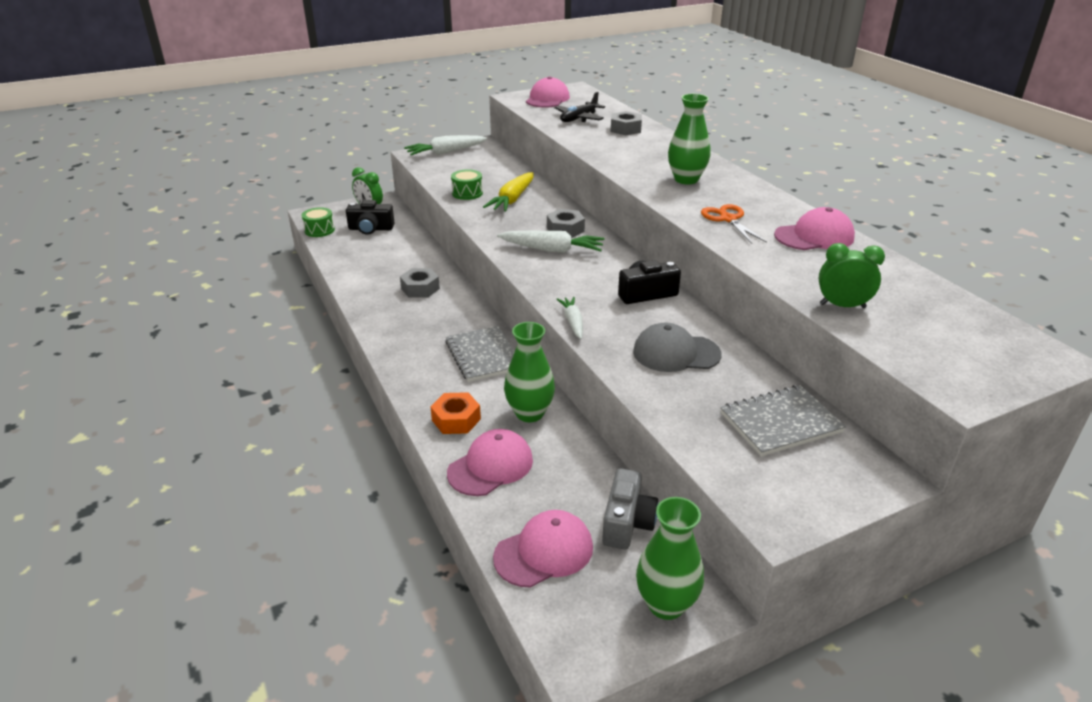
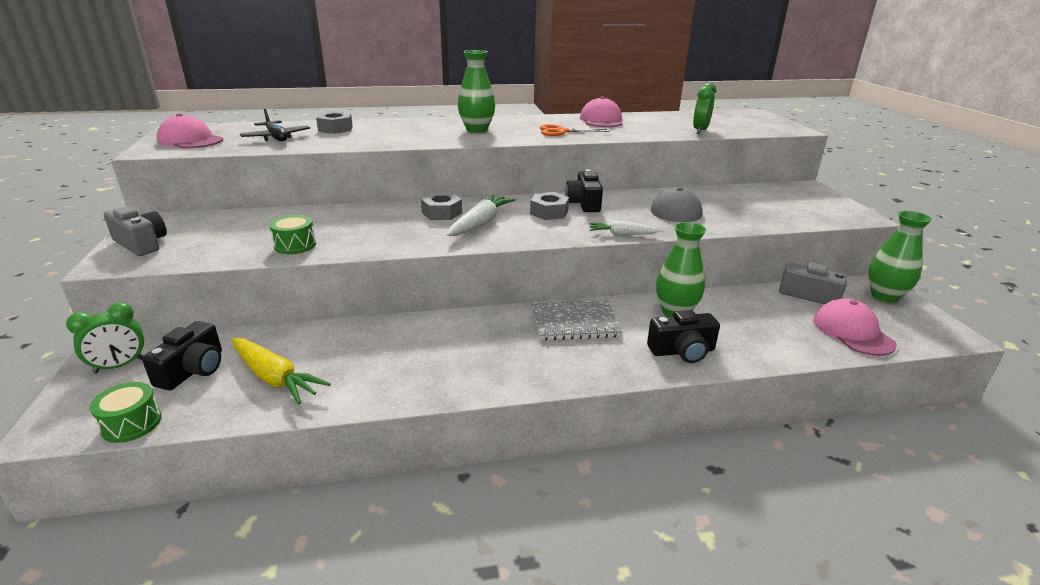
camera: 75 degrees left, 5 degrees down
(420, 288) = (409, 345): grey nut -> grey nut (549, 212)
(445, 152) = (141, 244): white carrot -> grey camera
(456, 419) = (682, 351): orange nut -> black camera
(490, 466) = (752, 341): pink cap -> none
(512, 199) = (344, 225): yellow carrot -> yellow carrot (275, 378)
(780, 422) = (761, 198): grey notebook -> none

